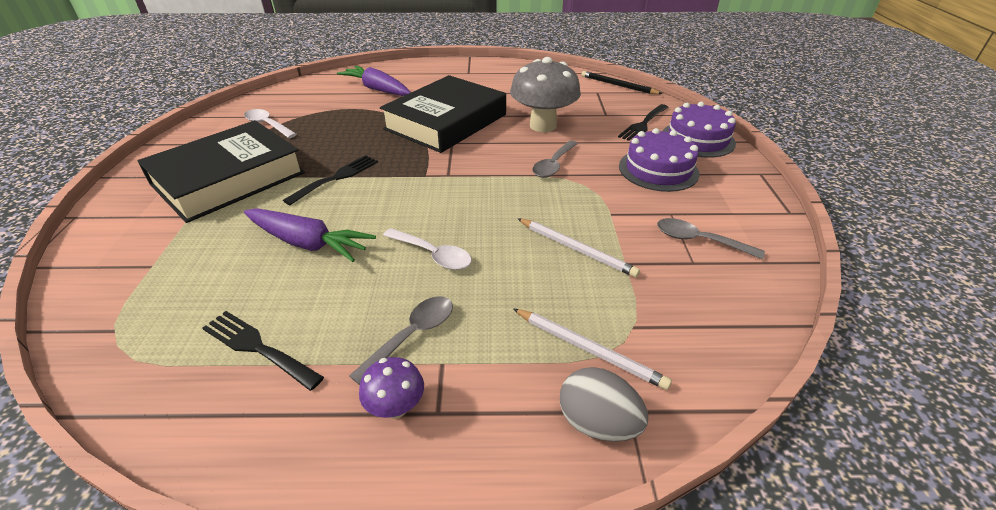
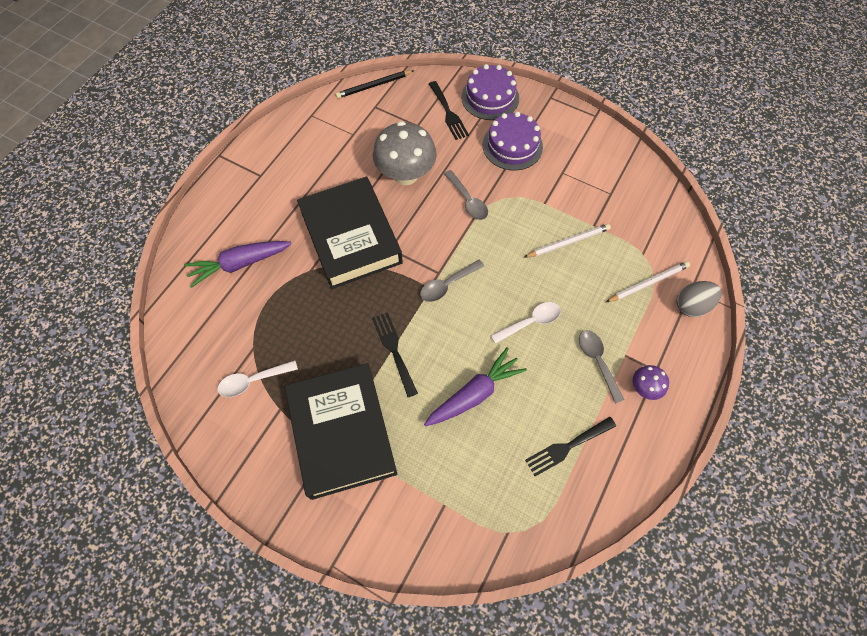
camera: 60 degrees left, 25 degrees up
(699, 240) = (594, 177): grey spoon -> grey spoon (447, 285)

